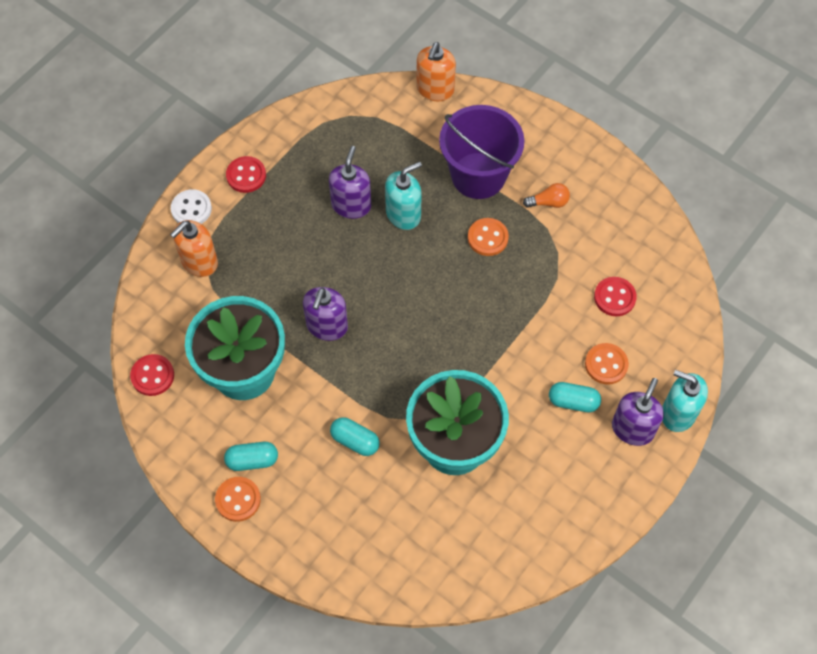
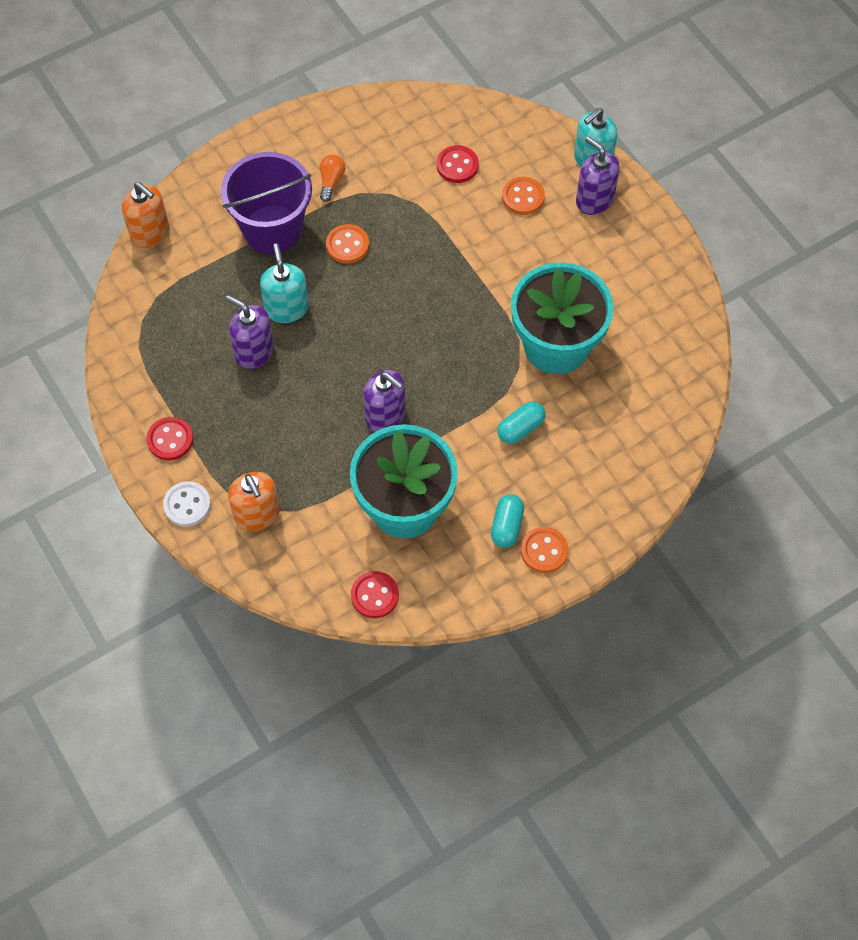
camera: 70 degrees left, 0 degrees up
(573, 402) = (550, 236): turquoise capsule -> none

